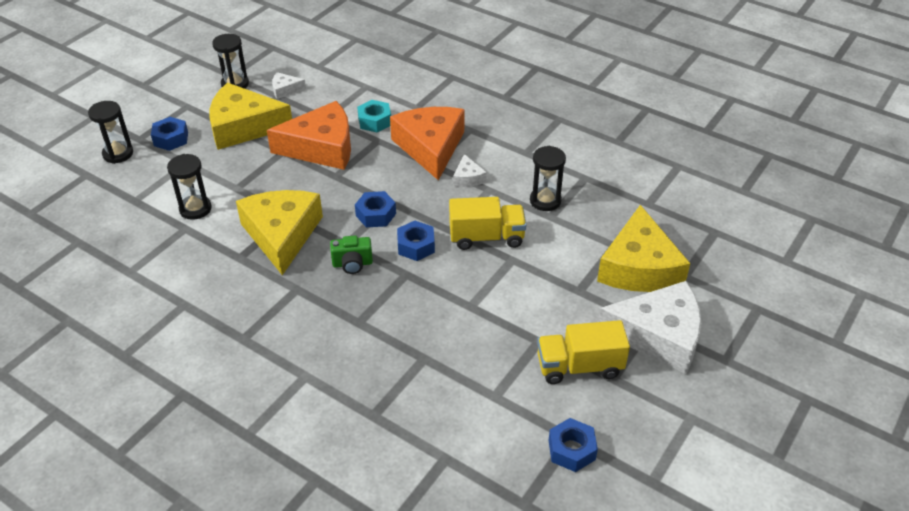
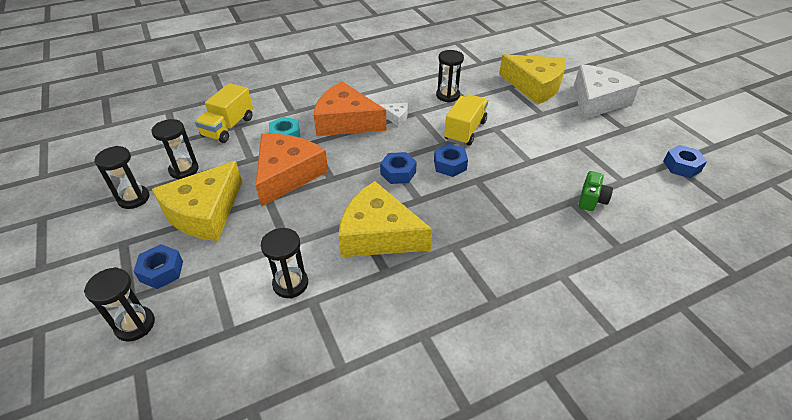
camera: 60 degrees left, 0 degrees up
(285, 90) = (184, 170): white cheese -> black hourglass
(352, 264) = (446, 204): green camera -> green camera (591, 200)
(579, 366) = (610, 137): yellow truck -> yellow truck (228, 127)

